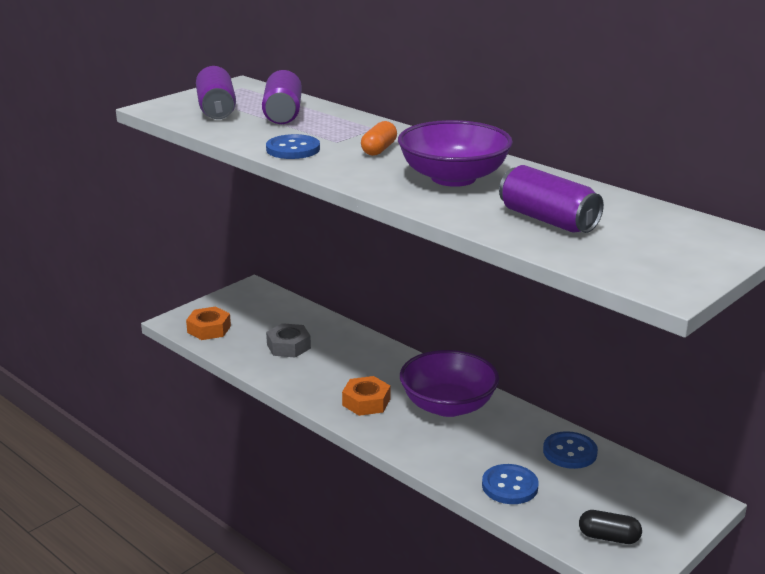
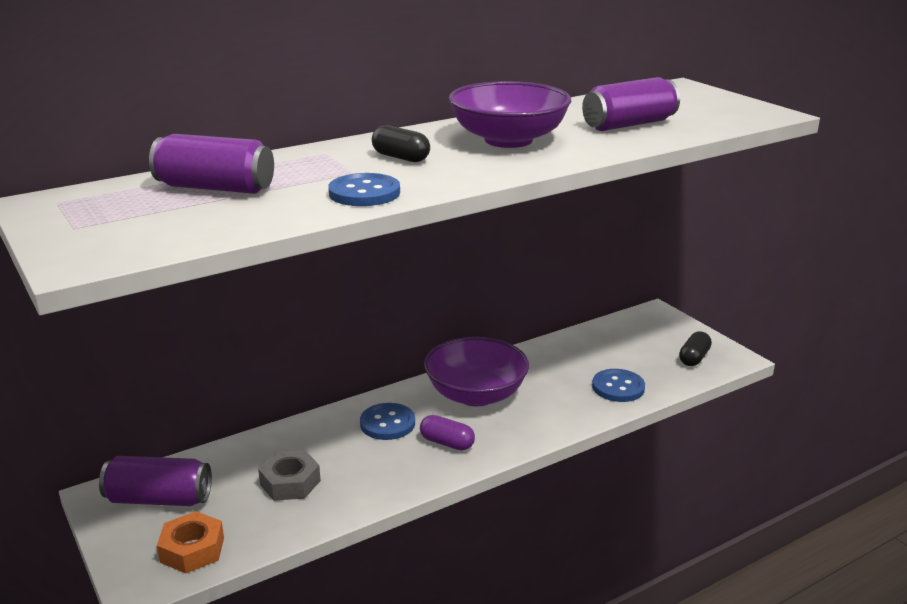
camera: 75 degrees left, 0 degrees up
(216, 109) = (146, 222): purple can -> purple can (159, 499)
(366, 402) = (447, 443): orange nut -> purple capsule
(379, 149) = (401, 157): orange capsule -> black capsule
(569, 452) = (574, 349): blue button -> blue button (387, 423)

